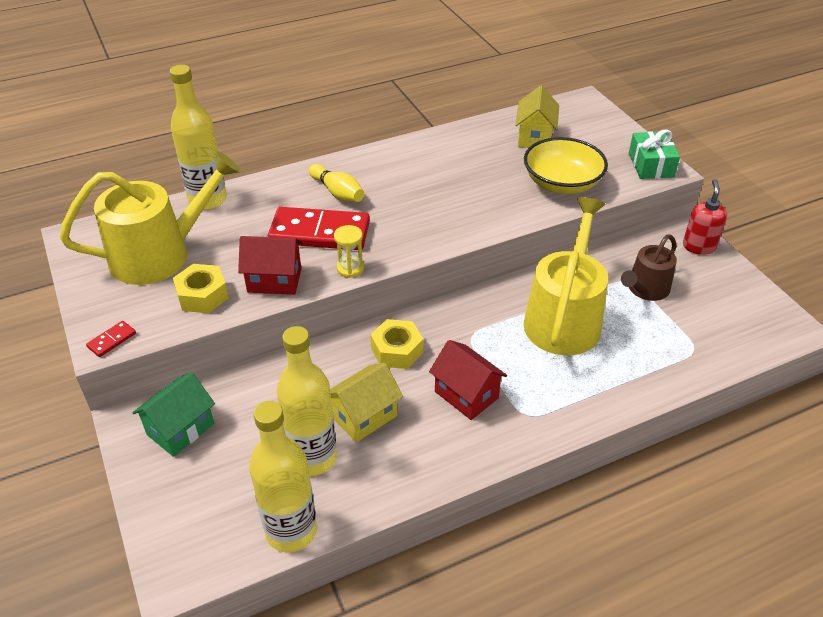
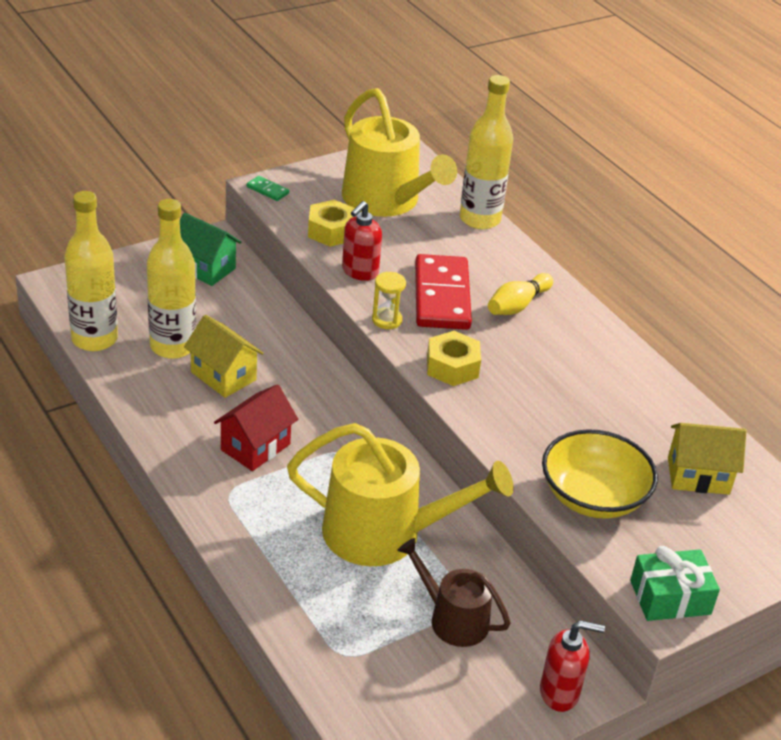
camera: 80 degrees right, 5 degrees down
(112, 340) = (267, 190): red domino -> green domino
(274, 280) = (359, 272): red house -> red soap dispenser
(397, 350) = (315, 396): yellow nut -> yellow nut (452, 367)

